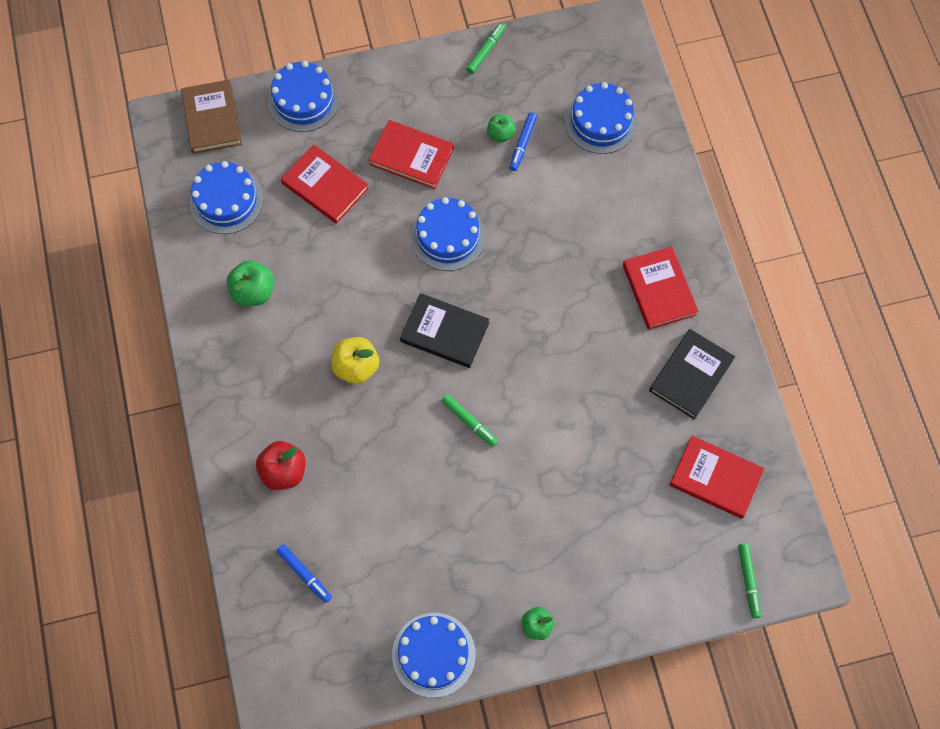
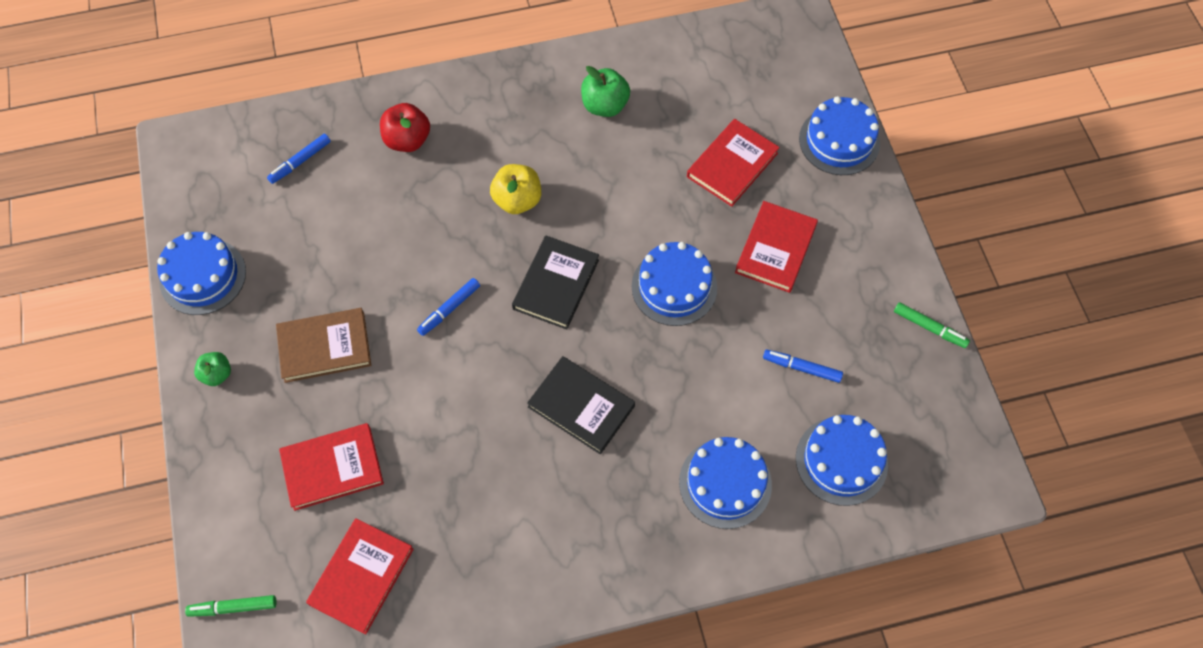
camera: 90 degrees right, 5 degrees down
(212, 119) = (807, 59): brown book -> brown book (324, 347)
(226, 200) = (710, 77): blue cake -> blue cake (725, 483)
(469, 422) = (449, 309): green marker -> blue marker
(500, 134) = (813, 343): green apple -> none
(659, 290) = (608, 522): red book -> red book (332, 468)
(691, 375) = (494, 555): black book -> black book (581, 406)

